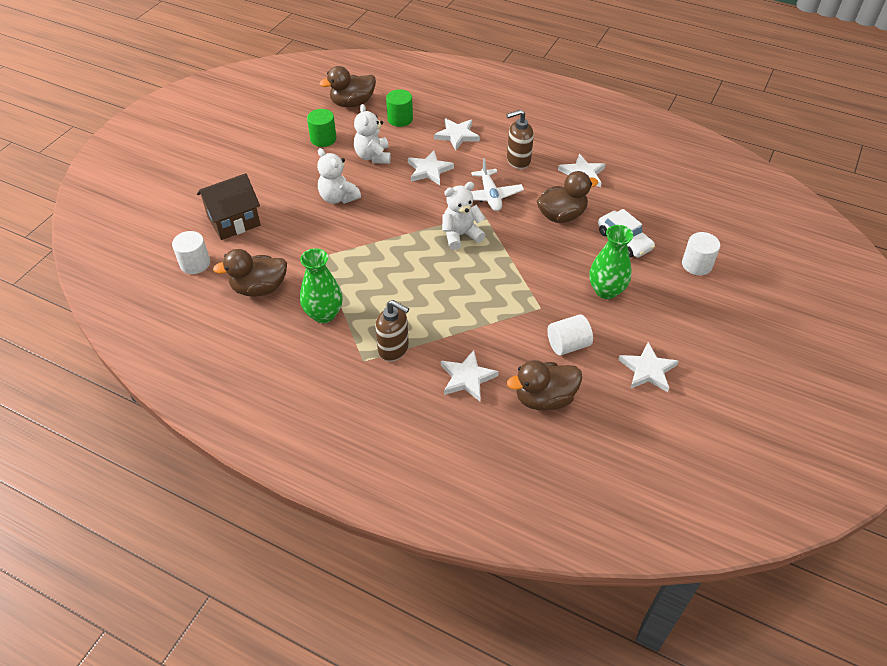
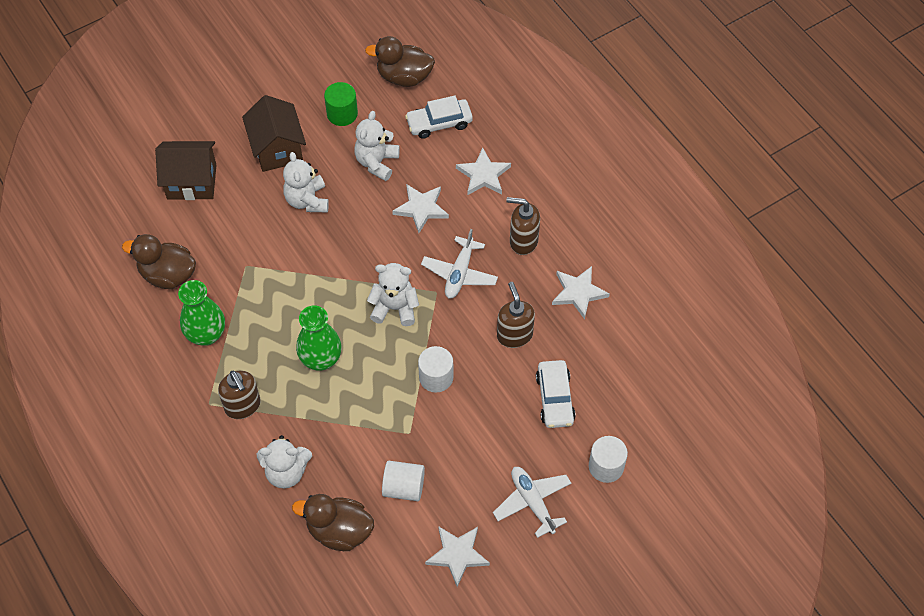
camera: 30 degrees right, 10 degrees up
(195, 263) = (128, 216): white cylinder -> white cylinder (436, 377)
(289, 176) = (277, 149): none -> brown house
(400, 119) = (439, 123): green cylinder -> white car
(467, 378) = (286, 472): white star -> white teddy bear
(561, 215) = (514, 335): brown duck -> brown soap dispenser
(606, 290) = (488, 448): green vase -> green vase (321, 359)
(668, 310) = (532, 502): none -> white plane

